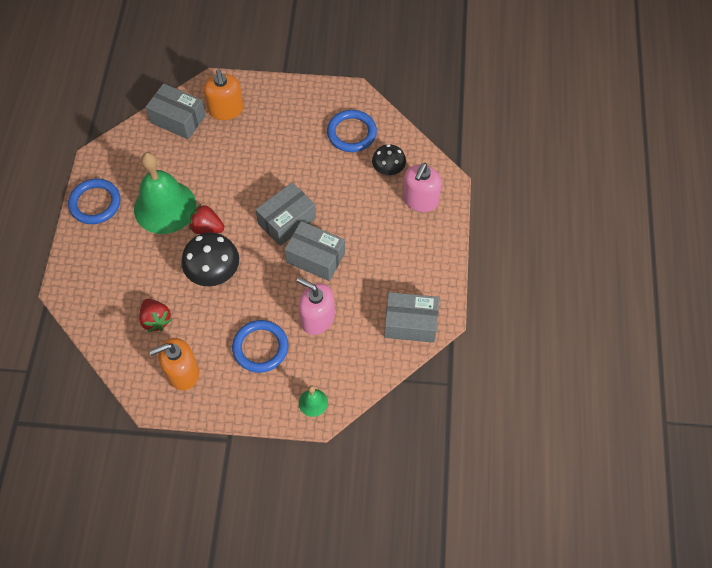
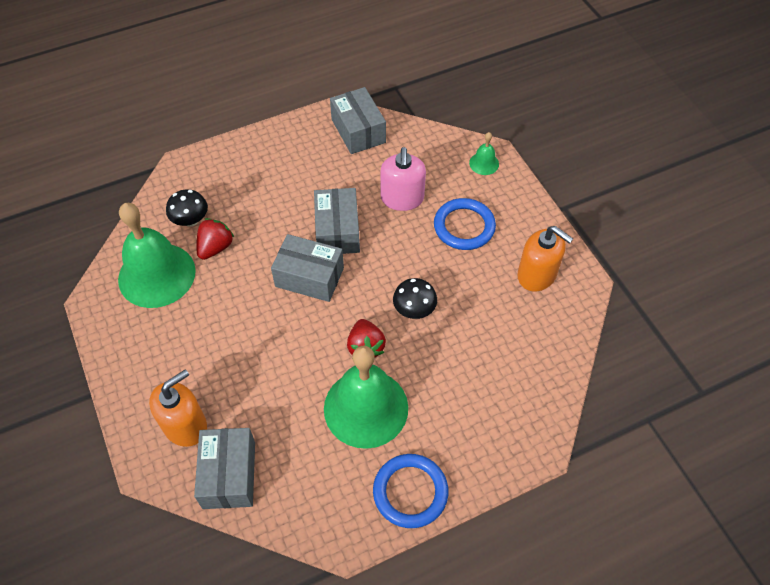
camera: 120 degrees left, 5 degrees down
(156, 320) = (503, 330): red strawberry -> red strawberry (215, 247)
(214, 272) = (414, 310): black mushroom -> black mushroom, size x0.63
(351, 133) = (157, 275): blue ring -> green bell
(420, 200) = (215, 179): pink soap dispenser -> none

